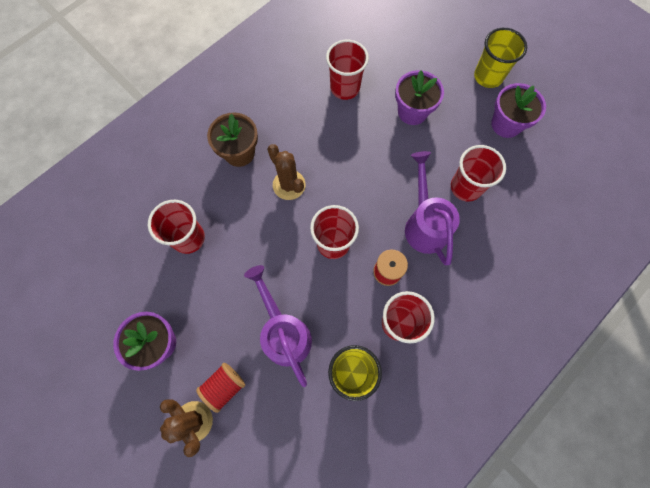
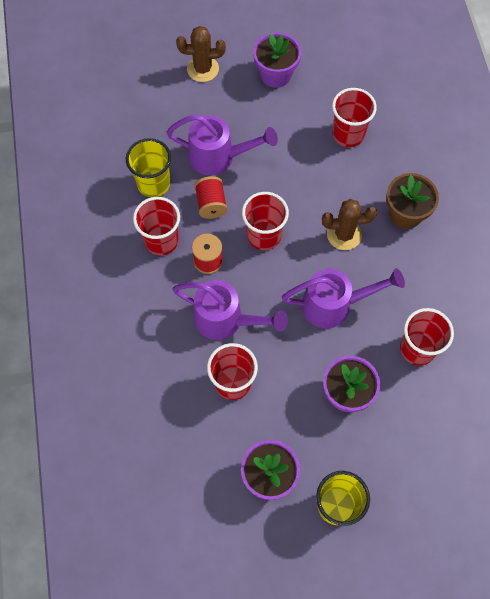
camera: 125 degrees right, 5 degrees down
(224, 386) = (211, 98): red spool -> red spool (211, 204)
(353, 157) = (334, 305): none -> purple watering can

